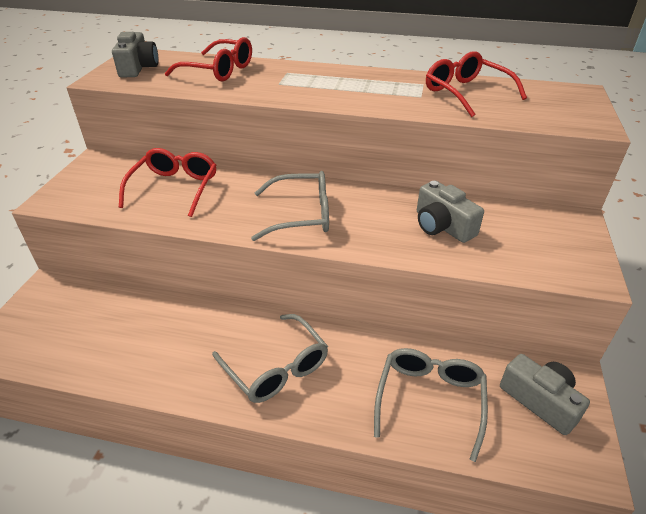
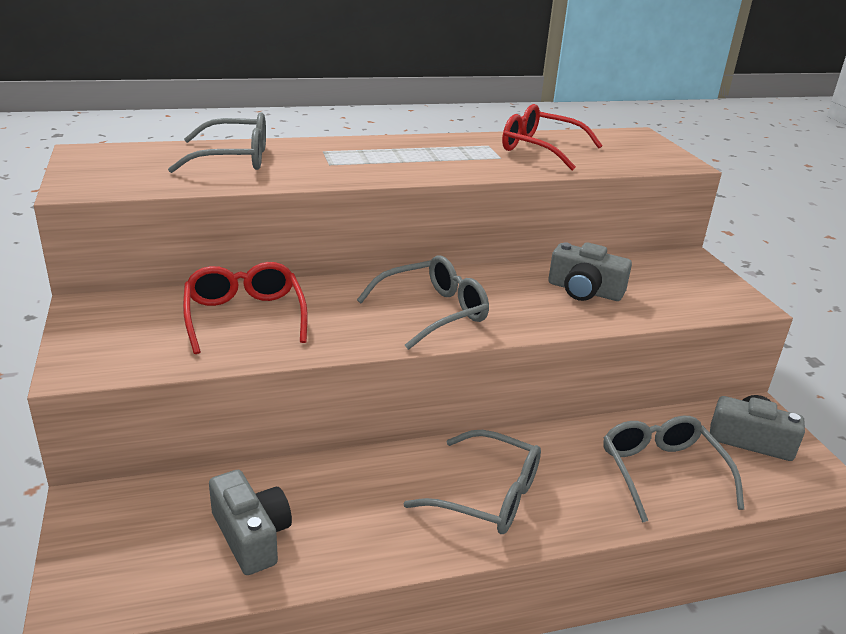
camera: 30 degrees left, 10 degrees down
(138, 68) = (113, 168): grey camera -> grey camera (251, 535)
(219, 71) = (234, 158): red glasses -> grey glasses

